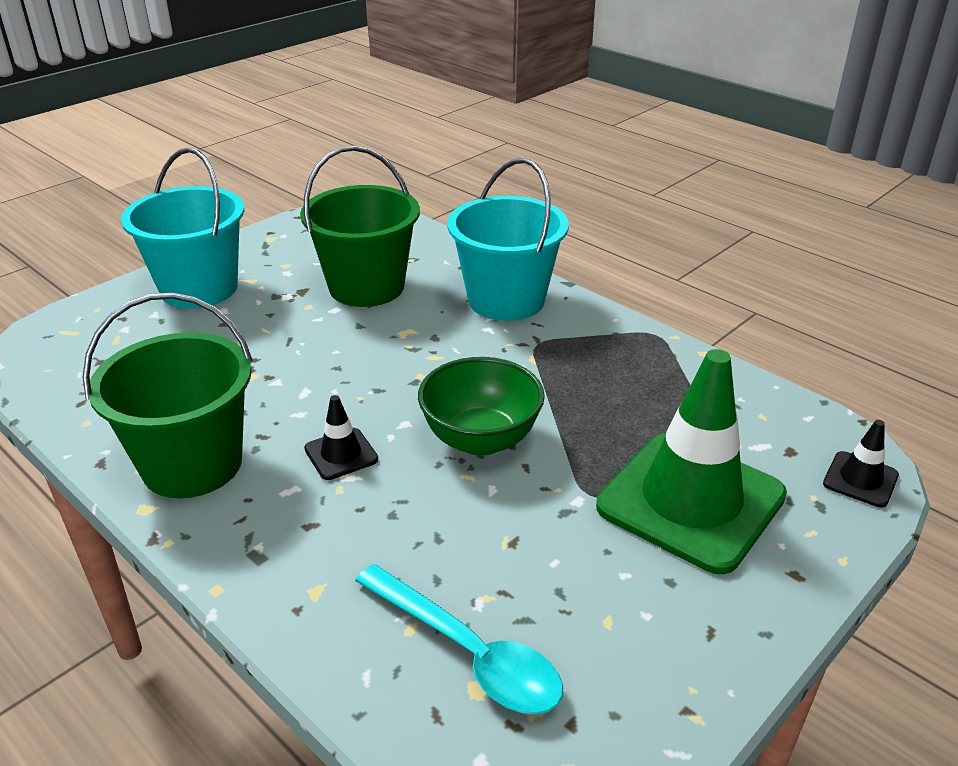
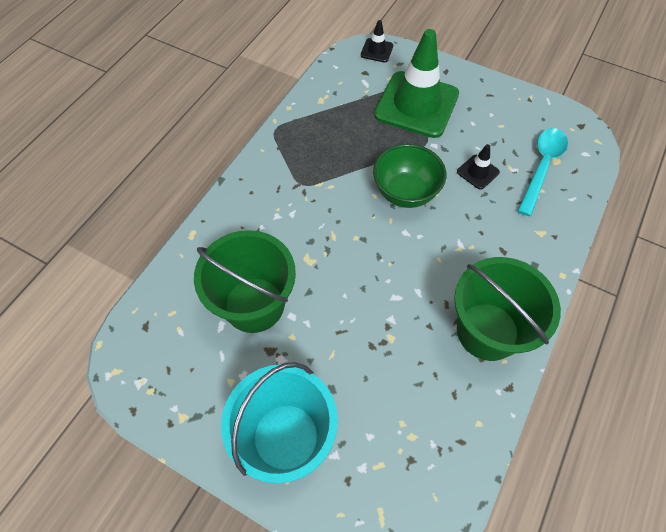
camera: 105 degrees left, 25 degrees up
(341, 454) = (445, 255): black traffic cone -> black traffic cone (478, 172)
(506, 300) = (252, 210): turquoise bucket -> none

